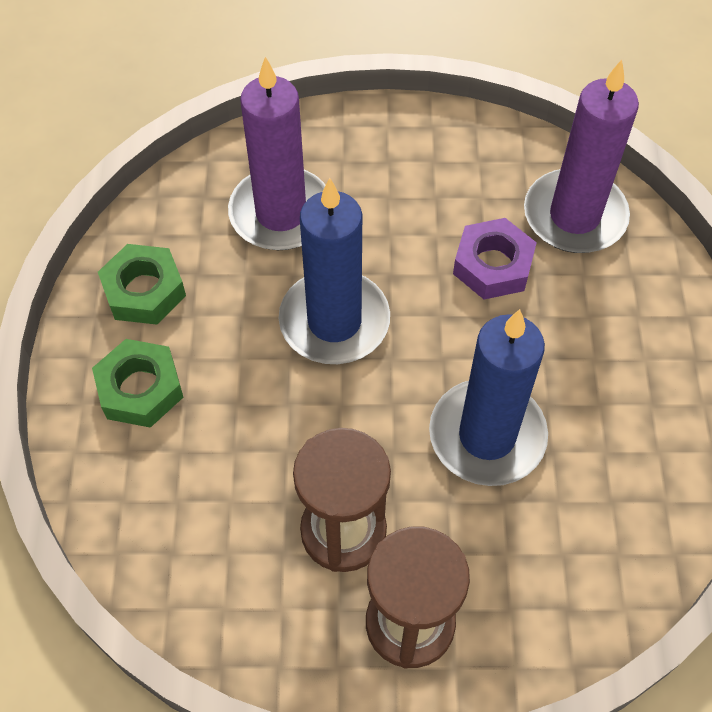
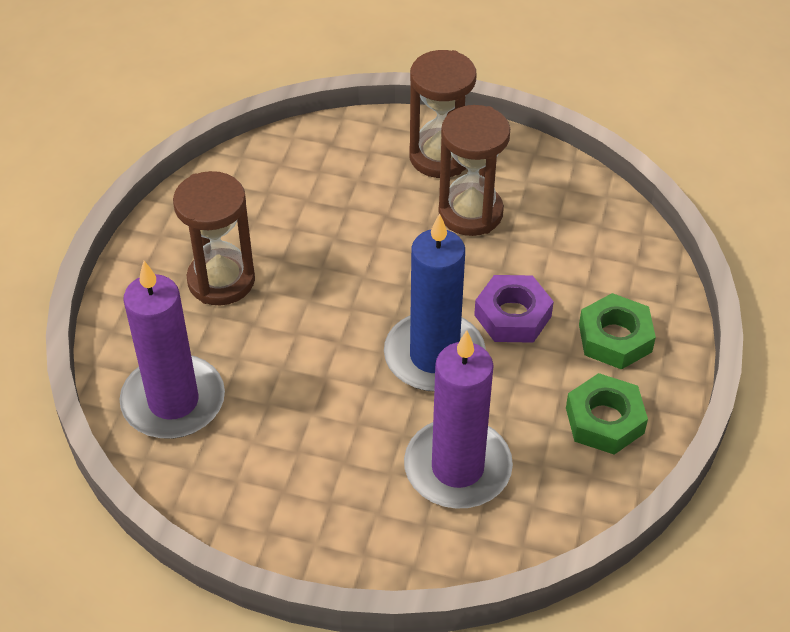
camera: 165 degrees left, 10 degrees down
(487, 436) = (339, 248): blue candle -> none
(493, 265) = (273, 373): purple nut -> purple nut (512, 316)
(600, 359) = (221, 280): none -> brown hourglass

